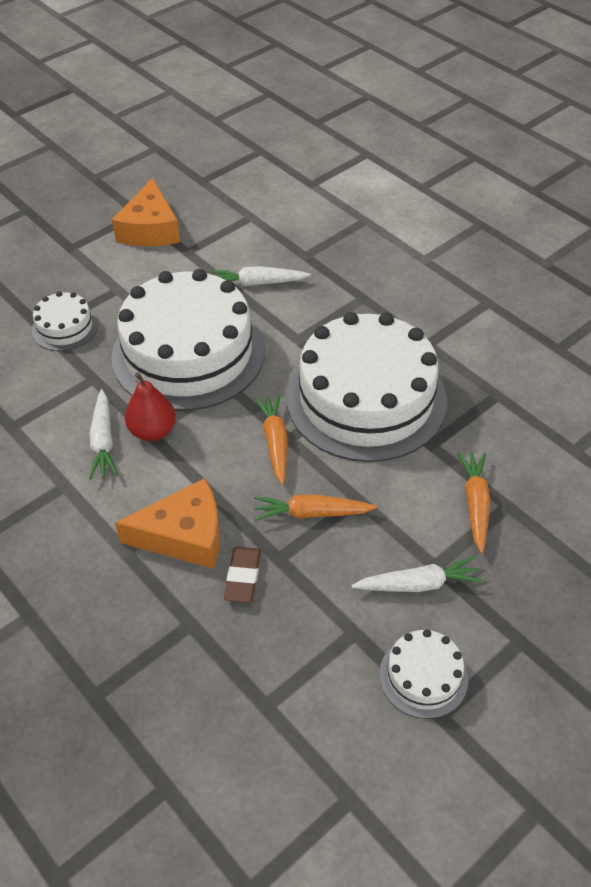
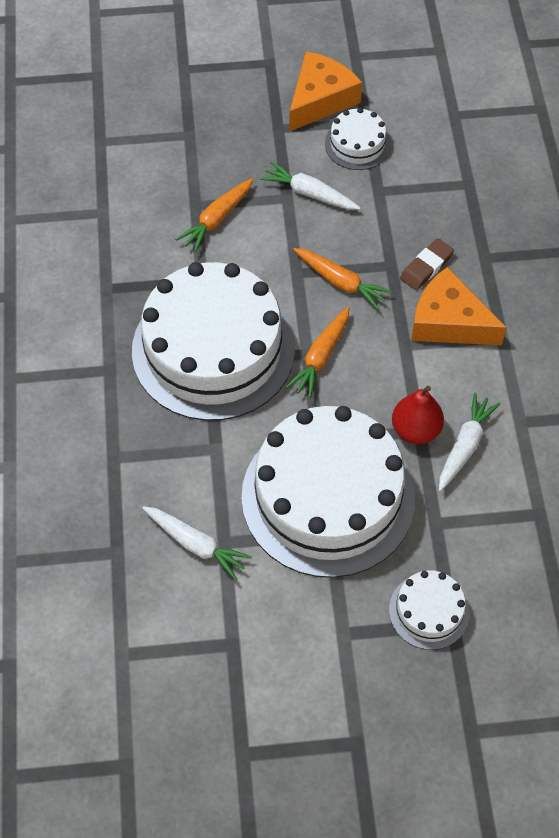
camera: 145 degrees left, 10 degrees up
(150, 229) = (247, 712): orange cheese -> orange cheese (320, 99)

